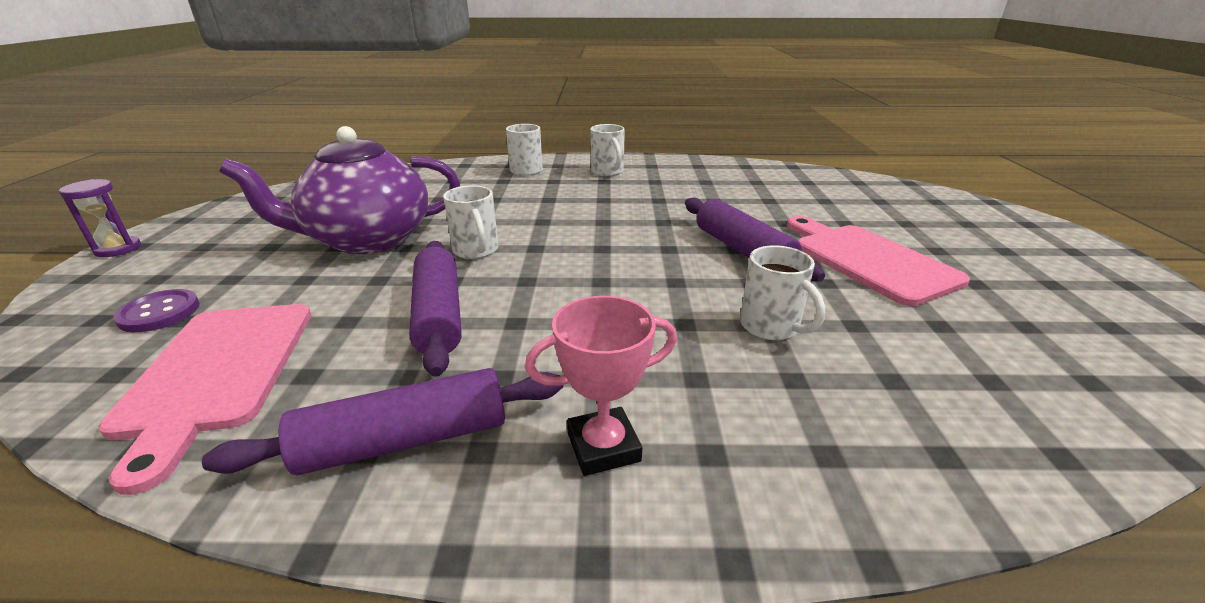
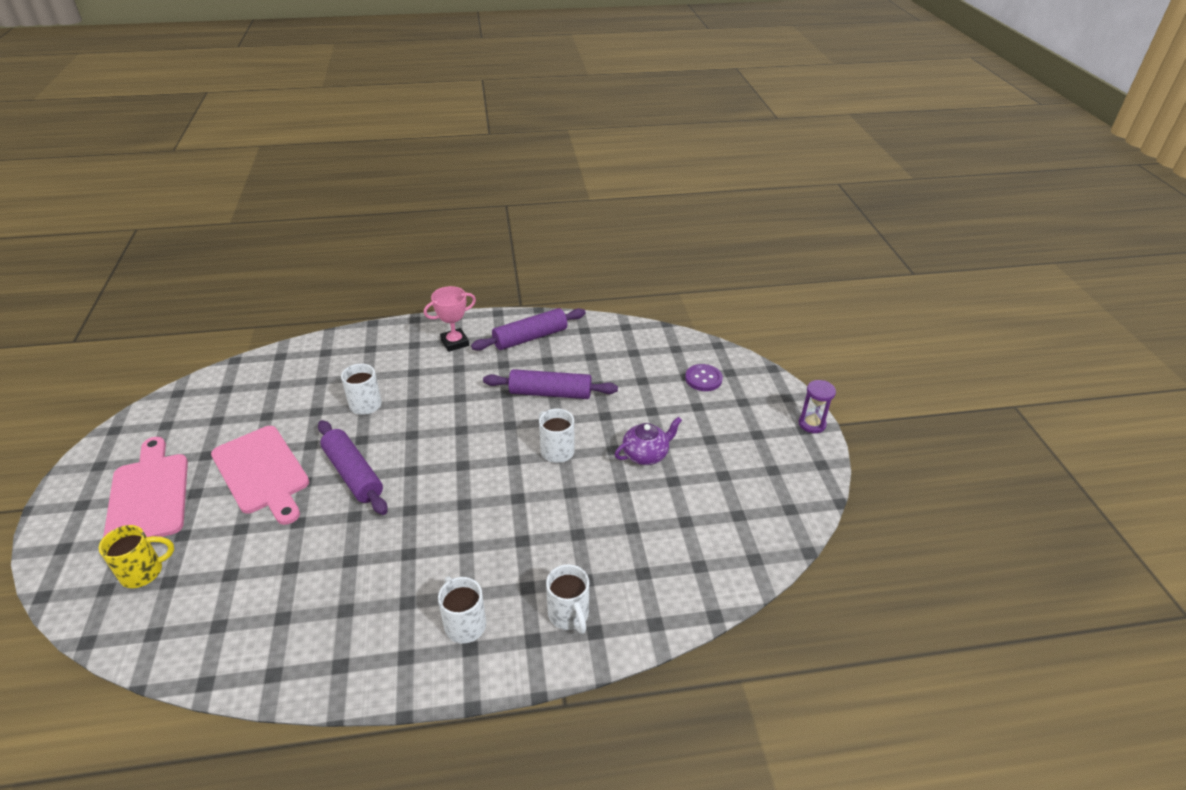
camera: 170 degrees right, 10 degrees up
(217, 372) = (631, 353): pink cutting board -> pink cutting board (149, 495)
(368, 240) = (646, 454): purple teapot -> purple teapot, size x0.49
(439, 315) = (550, 393): purple rolling pin -> purple rolling pin turned 60 degrees counterclockwise
(913, 206) = (143, 572): none -> yellow mug

